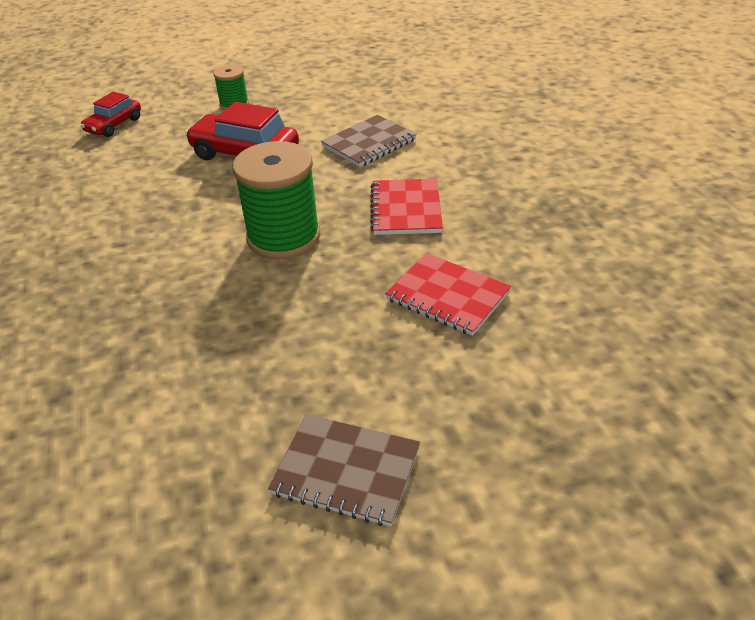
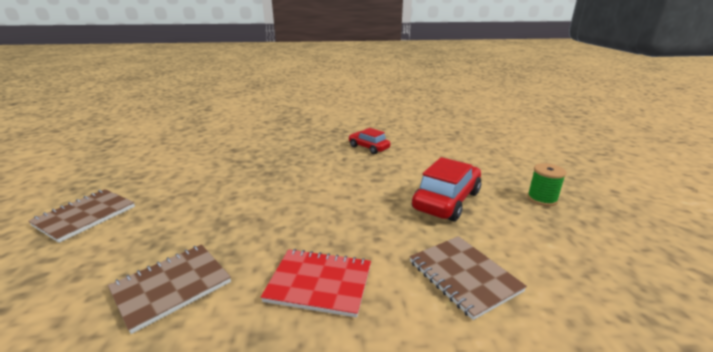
camera: 100 degrees right, 15 degrees down
(114, 125) = (493, 154): red car -> red car (368, 148)
(283, 237) = (316, 211): green spool -> none
(447, 296) = (172, 286): red notebook -> brown notebook

